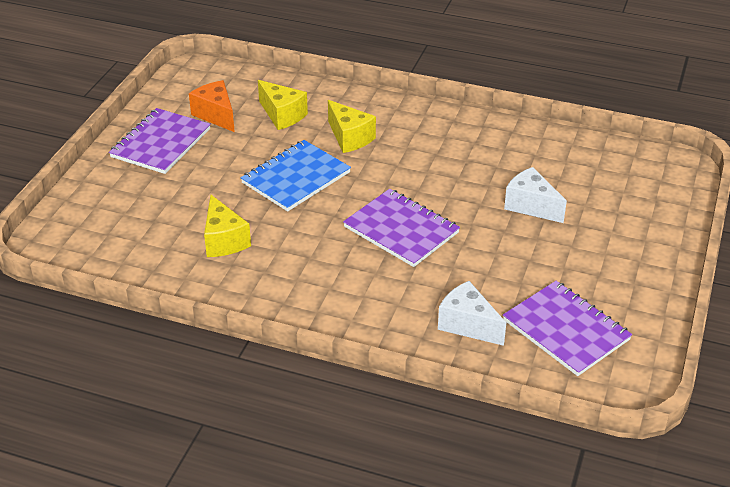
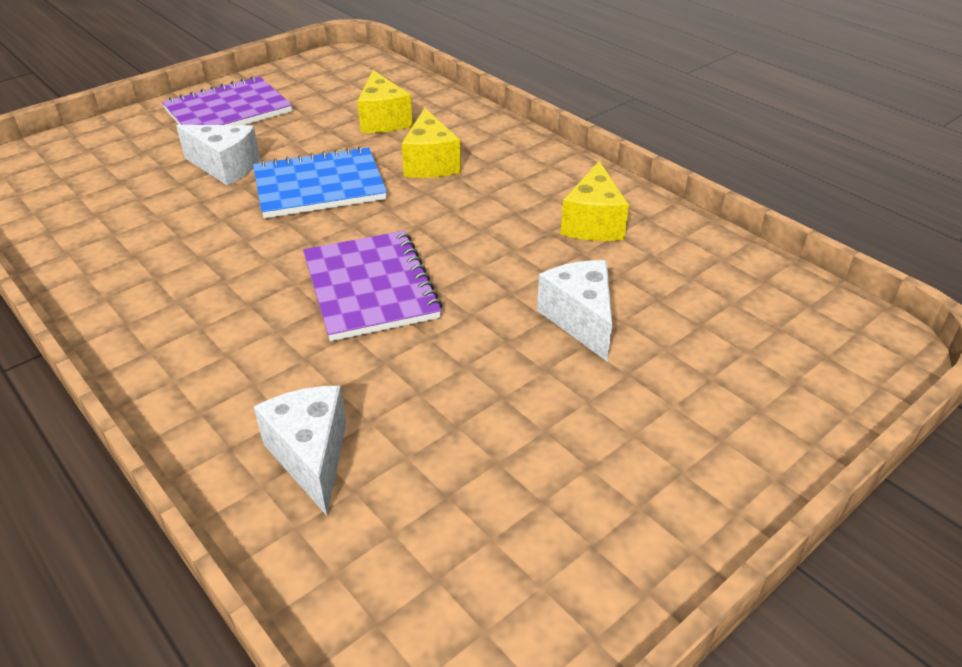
camera: 30 degrees right, 0 degrees up
(215, 186) = (226, 167): none -> white cheese
(216, 115) = (315, 101): orange cheese -> none
(224, 240) = (159, 226): yellow cheese -> yellow cheese (593, 223)
(566, 330) = (448, 536): purple notebook -> none

